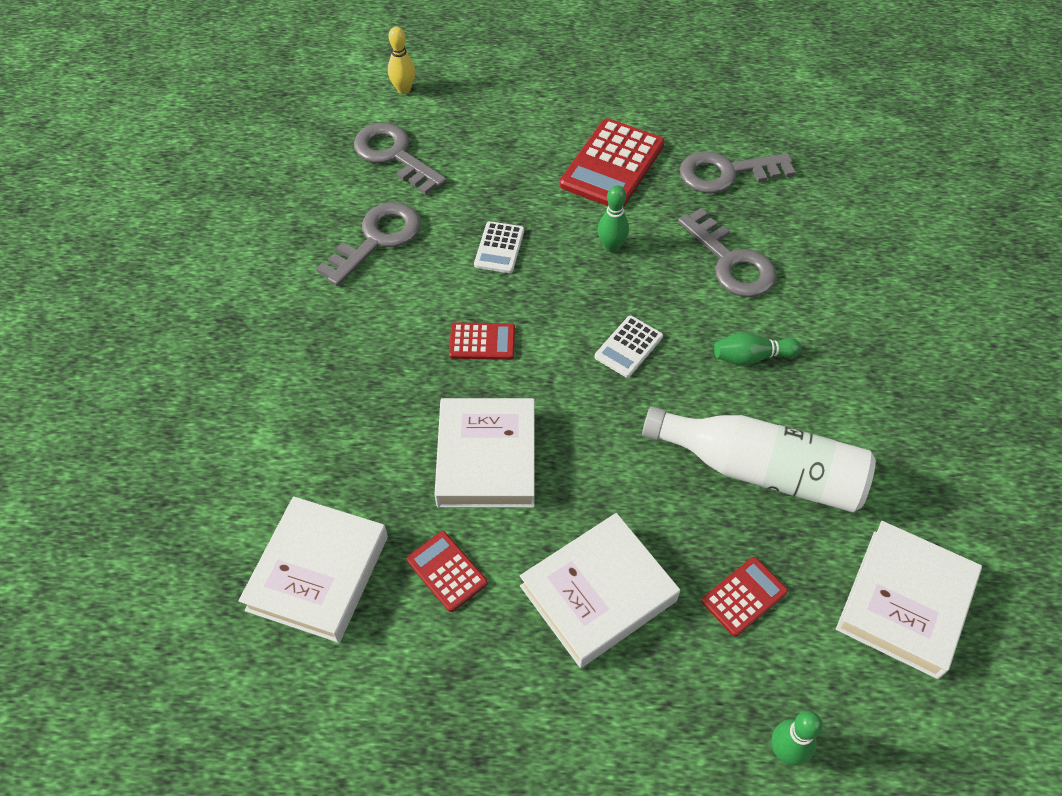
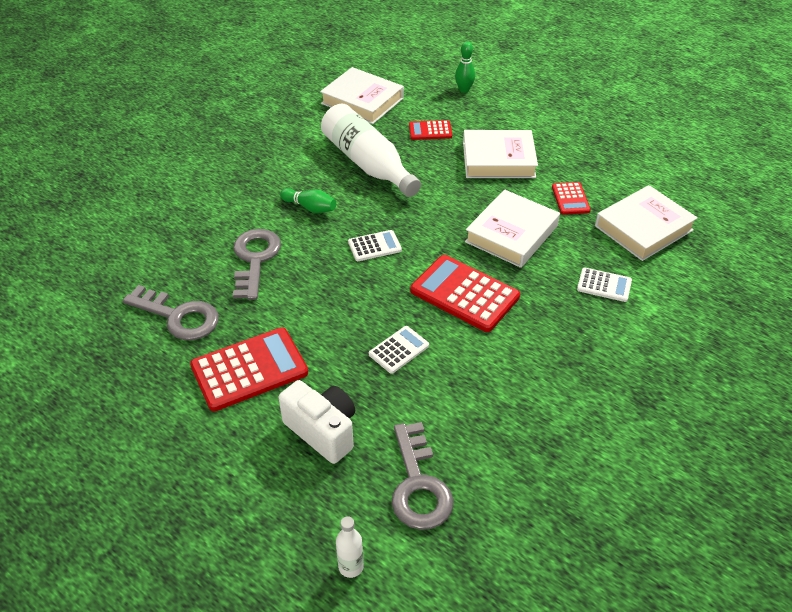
camera: 145 degrees left, 10 degrees down
(330, 441) = (604, 285): none -> white calculator
(377, 239) = (488, 407): grey key -> none
(403, 89) = (351, 567): yellow bowling pin -> white bottle
(482, 342) = (464, 294): red calculator -> red calculator, size x1.88
(503, 153) = (322, 431): none -> white camera
(611, 246) = (319, 309): green bowling pin -> none
(904, 602) = (362, 101): white book -> white book turned 60 degrees clockwise

